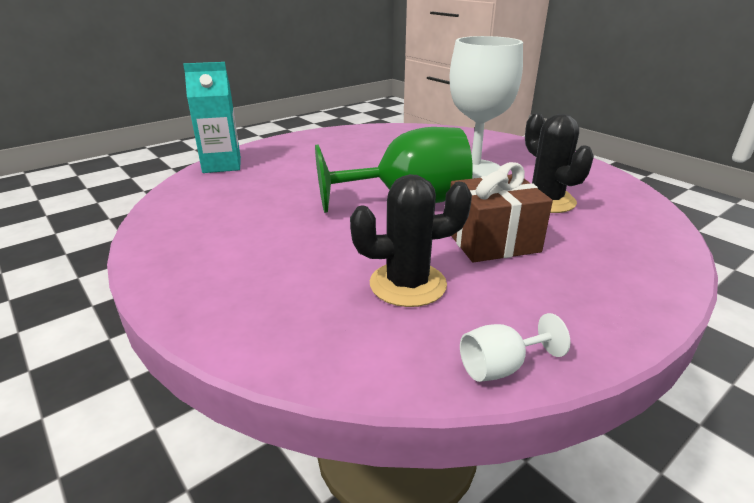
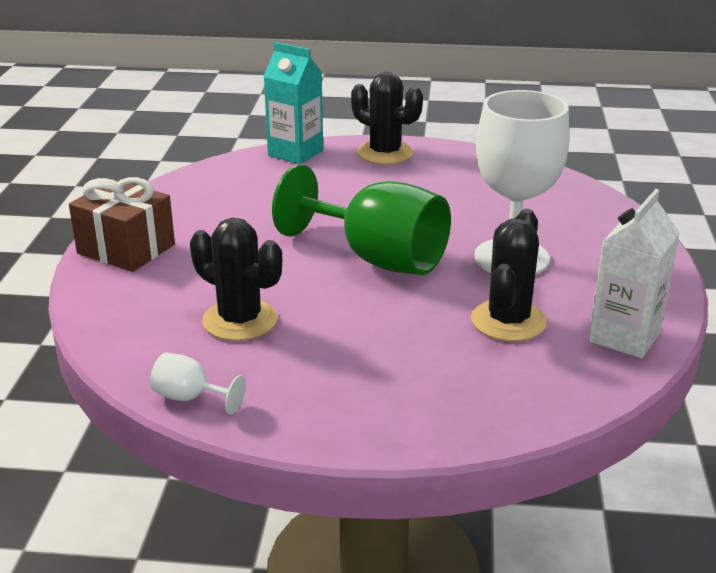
camera: 45 degrees right, 0 degrees up
(287, 146) = (385, 153): none -> black cactus
(492, 241) = (369, 326): brown gift -> brown gift (126, 249)
(603, 183) = (624, 337): none -> white carton

